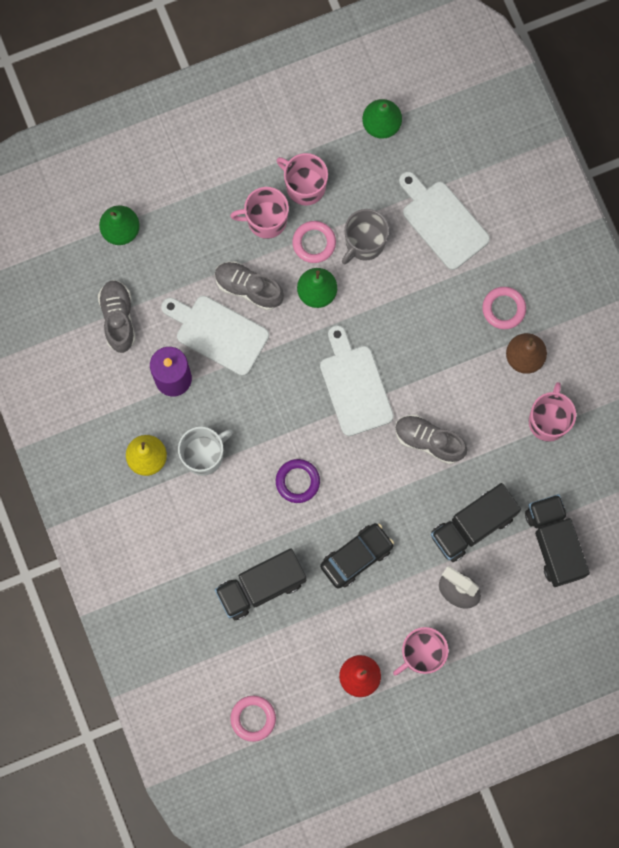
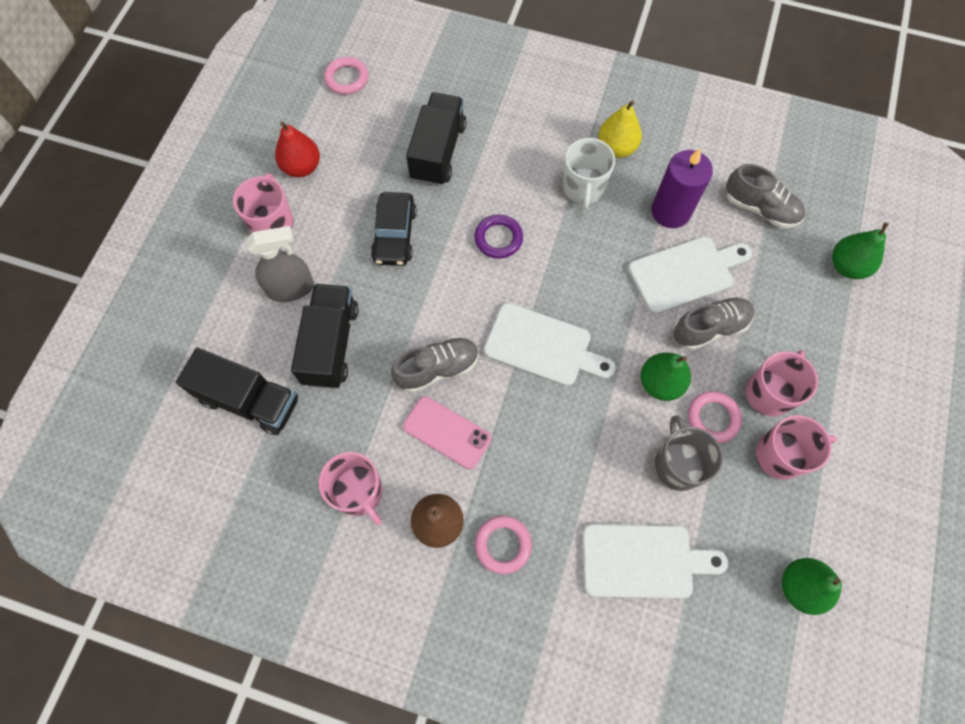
camera: 130 degrees right, 10 degrees down
(465, 399) = (447, 432): none -> pink phone

